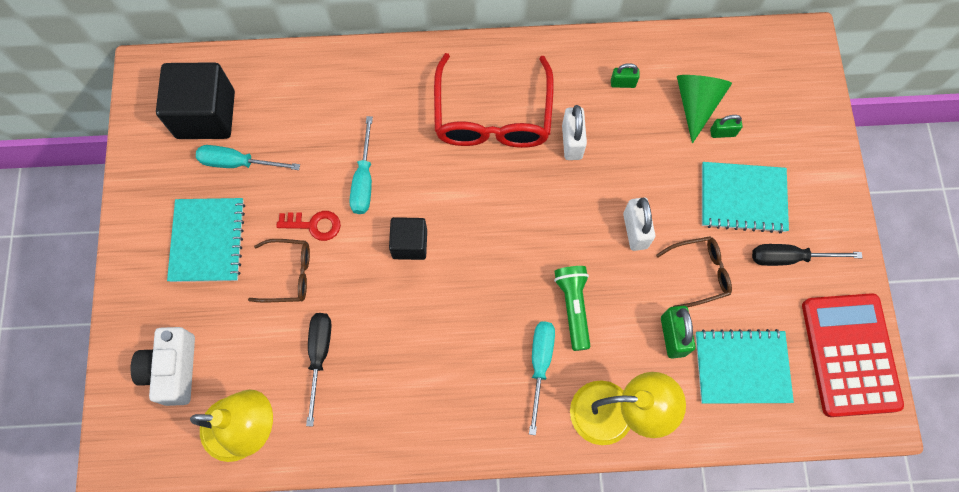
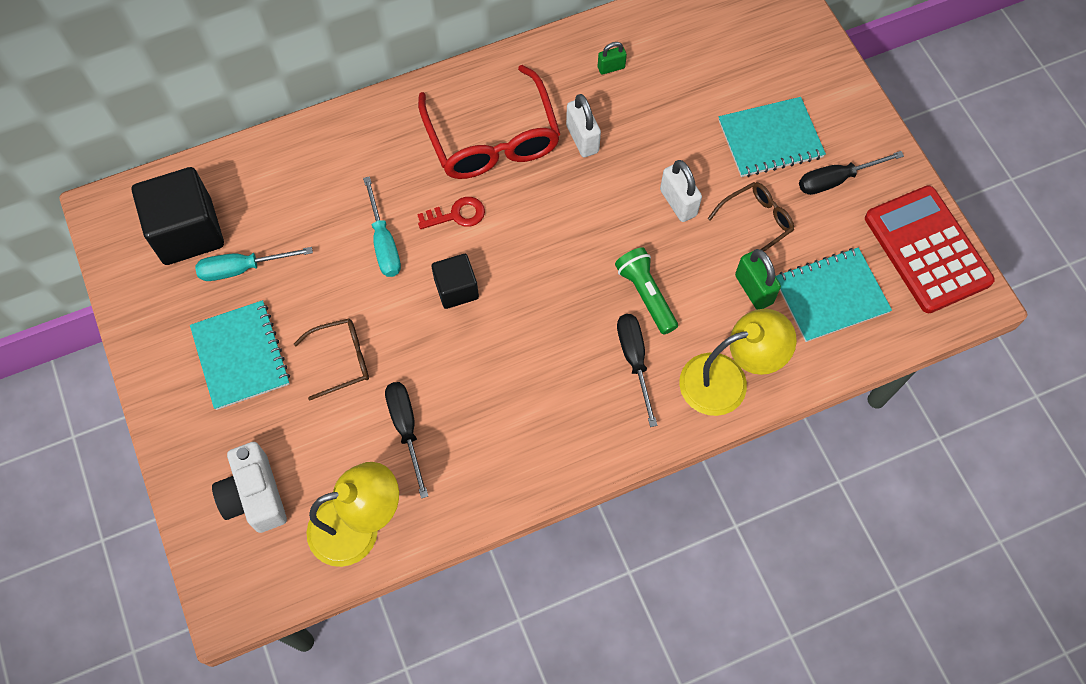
camera: 20 degrees left, 5 degrees down
(314, 225) = (348, 303): red key -> red key (456, 215)
(540, 365) = (634, 360): turquoise screwdriver -> black screwdriver
(696, 104) = (691, 65): green cone -> none
(722, 133) = (727, 84): green padlock -> none

